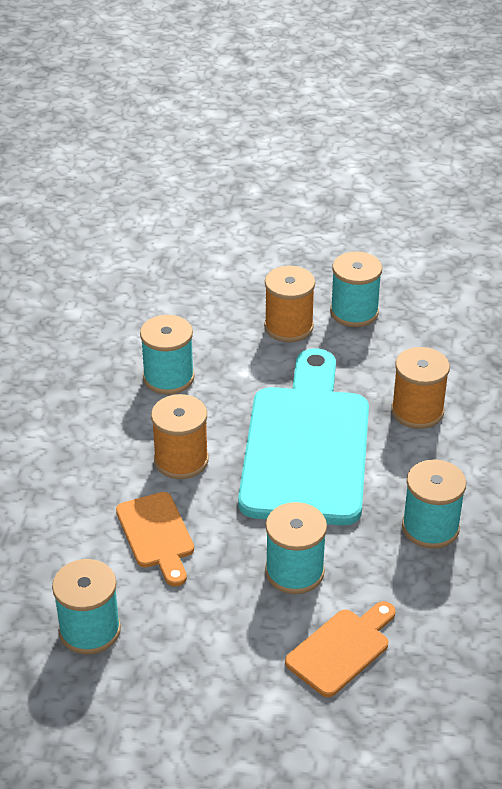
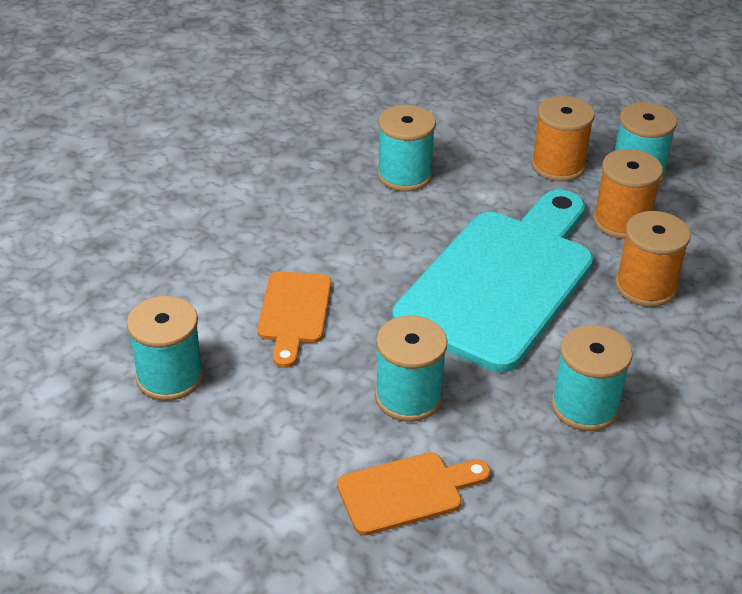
camera: 25 degrees right, 0 degrees up
(181, 460) = (365, 253): orange spool -> orange spool (621, 221)

